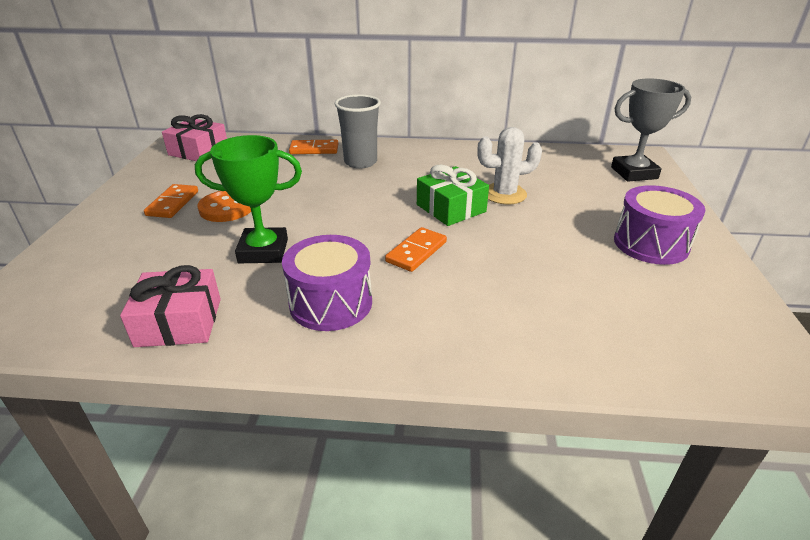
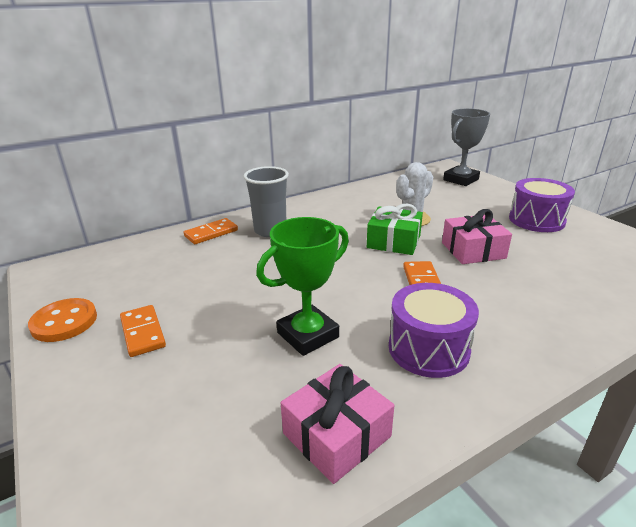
camera: 35 degrees left, 5 degrees down
(198, 151) = (88, 273): pink gift -> pink gift (473, 250)
(226, 208) = (210, 313): orange button -> orange button (64, 322)

